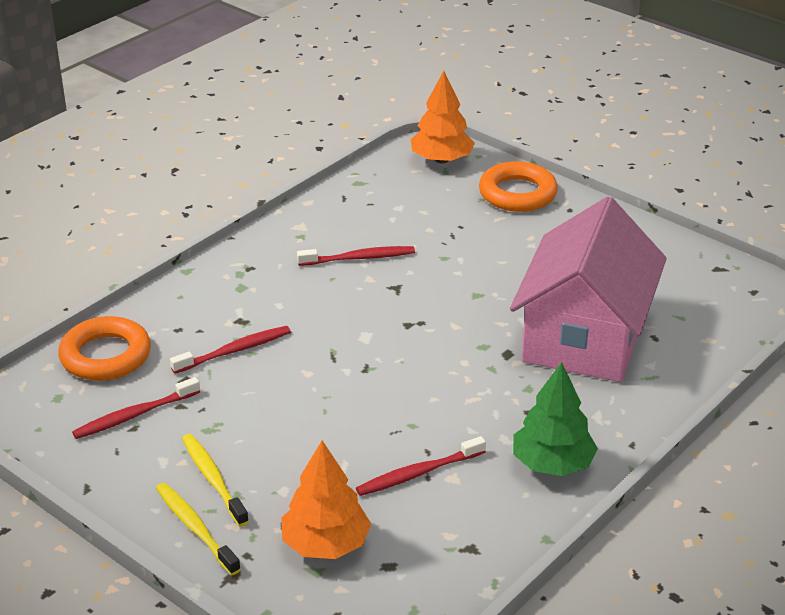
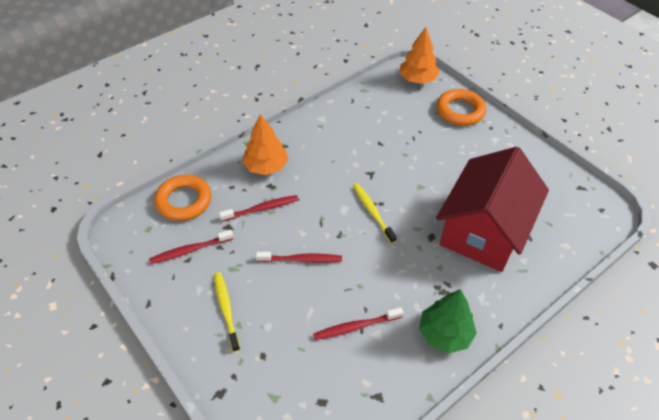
camera: 10 degrees right, 15 degrees up
(195, 528) = (206, 348): yellow toothbrush -> yellow toothbrush (373, 212)
(325, 544) = (285, 376): orange tree -> orange tree (266, 166)
(358, 258) = (352, 148): red toothbrush -> red toothbrush (301, 260)
(584, 337) = (484, 231): pink house -> red house

